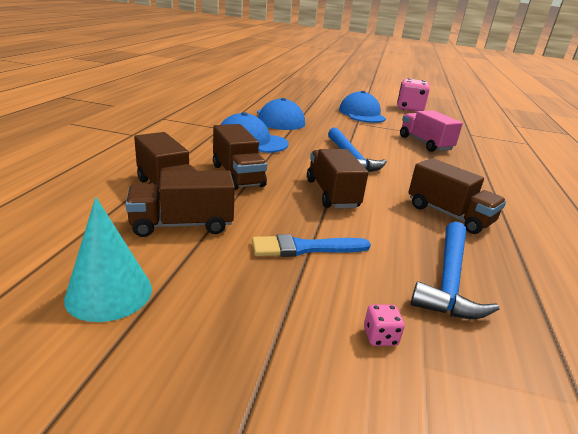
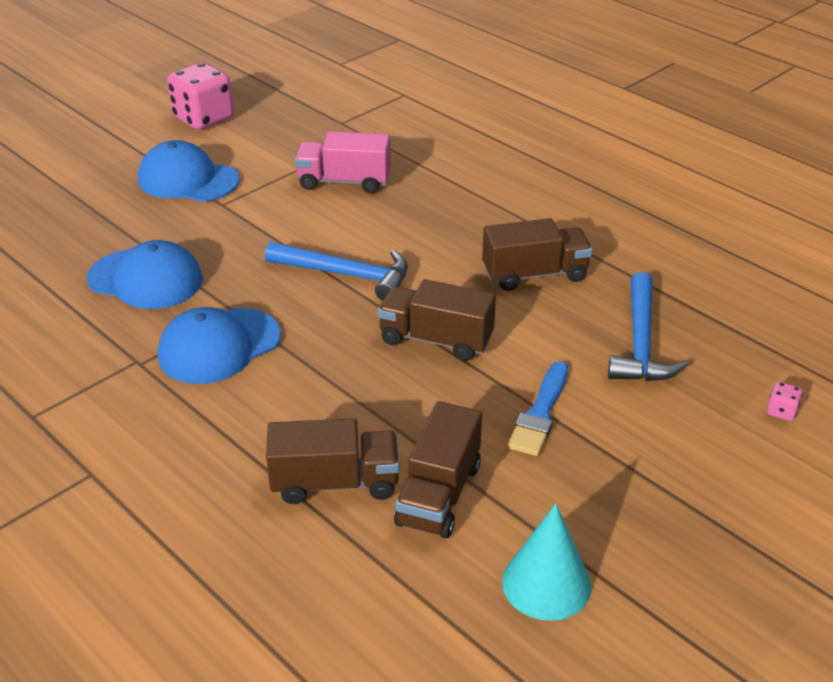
camera: 55 degrees left, 10 degrees up
(237, 175) = (333, 403): brown truck -> none
(380, 337) = (690, 425): pink dice -> pink dice (781, 411)
(448, 280) = (640, 343): blue hammer -> blue hammer turned 45 degrees clockwise

